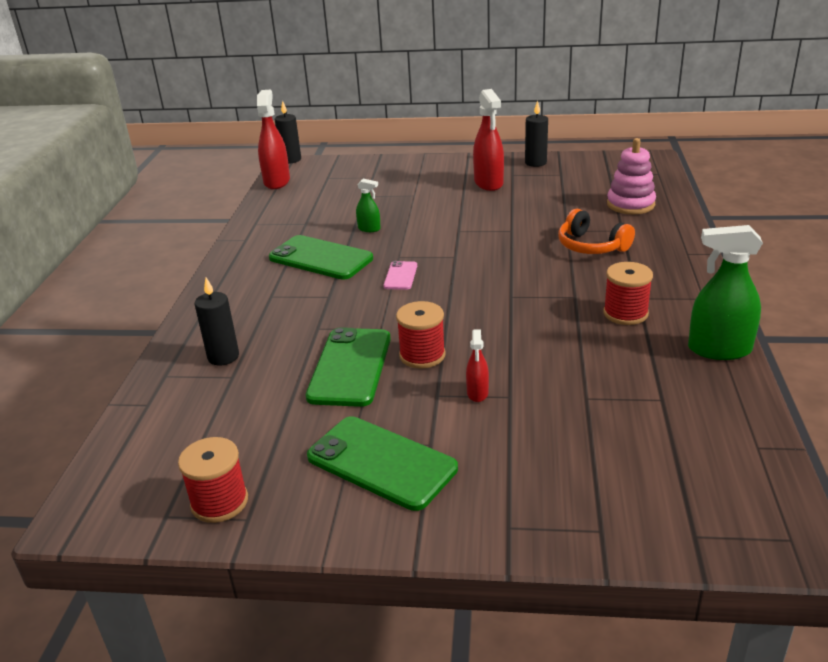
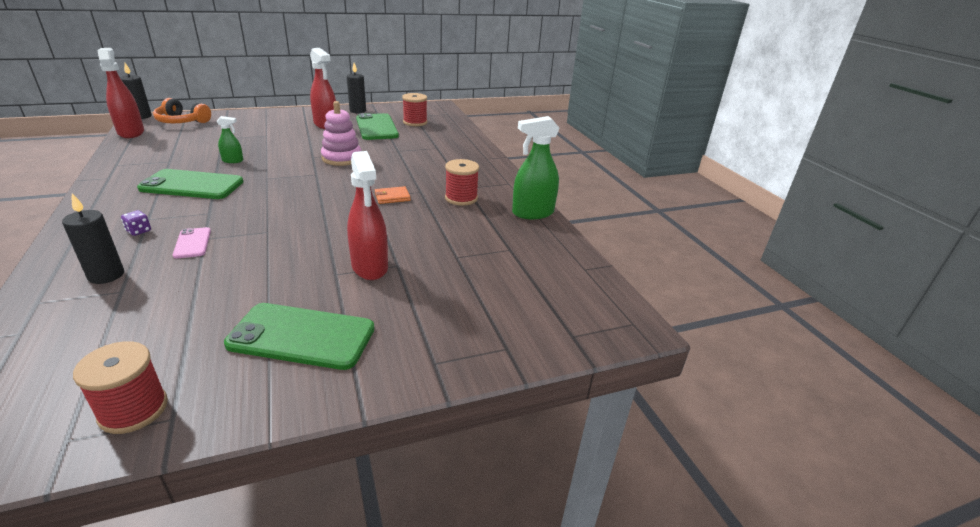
camera: 30 degrees left, 0 degrees up
(260, 310) = (139, 231): none -> purple dice
(350, 367) = (246, 265): green phone -> green phone (376, 127)
(400, 276) = (272, 191): pink phone -> pink phone (192, 243)
(422, 355) = (312, 246): red spool -> red spool (415, 122)
(477, 393) = (370, 267): red spray bottle -> red spray bottle, size x1.93
(536, 300) = (392, 197): none -> orange wallet
(591, 246) = (419, 159): orange headphones -> orange headphones (182, 121)
(630, 204) = (436, 132): pink stacking toy -> pink stacking toy (342, 158)

